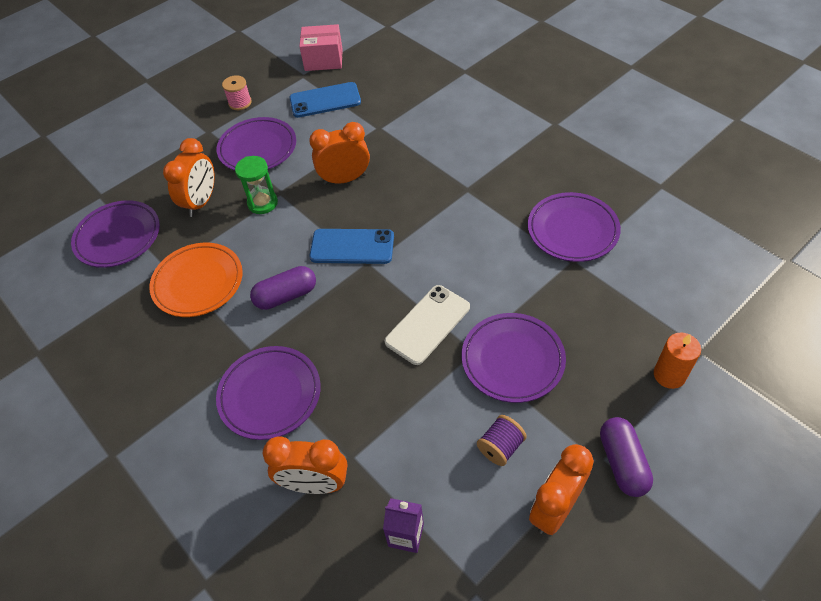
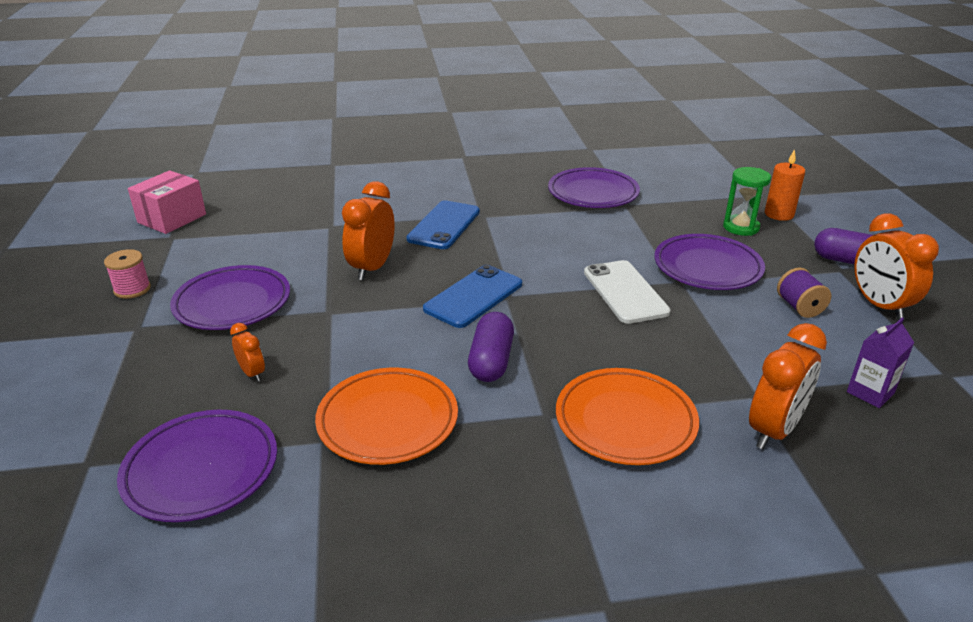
camera: 60 degrees left, 20 degrees down
(201, 202) = (252, 373): orange clock -> orange clock, size x0.52
(262, 203) = (326, 329): green hourglass -> green hourglass (741, 227)
(270, 395) = (625, 421): purple plate -> orange plate
(325, 100) = (236, 239): blue phone -> blue phone (444, 225)

